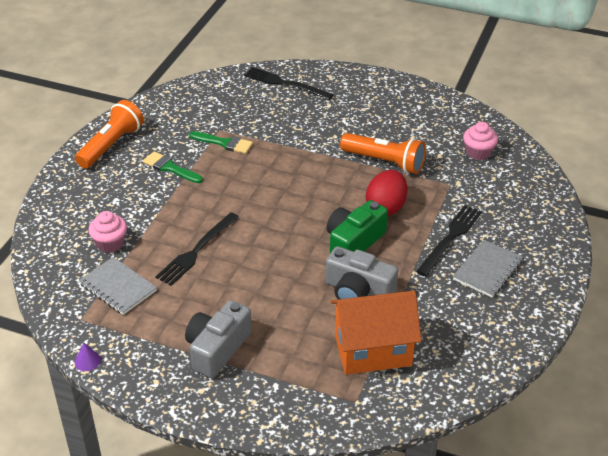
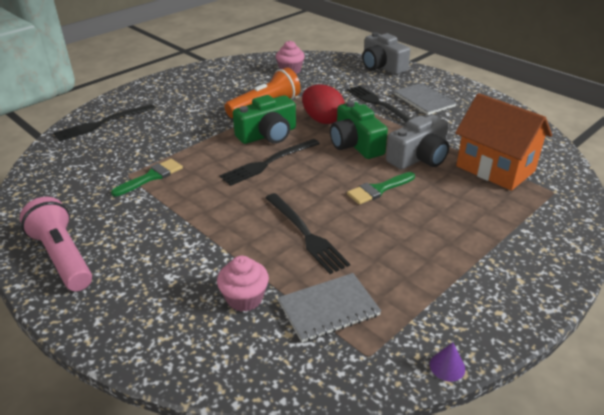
camera: 65 degrees left, 5 degrees down
(111, 145) = (62, 257): orange flashlight -> pink flashlight
(170, 168) = (153, 221): green brush -> green brush (378, 189)
(217, 349) = (463, 255): grey camera -> grey camera (382, 66)
(285, 198) = (268, 163): none -> black fork
(332, 182) = (268, 135): none -> green camera
(373, 350) = (495, 169): orange house -> orange house turned 60 degrees counterclockwise

